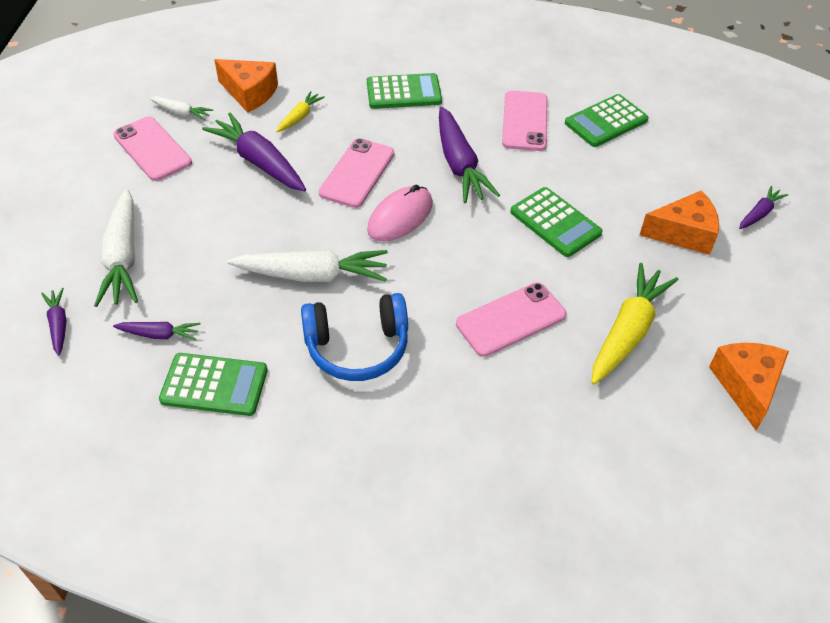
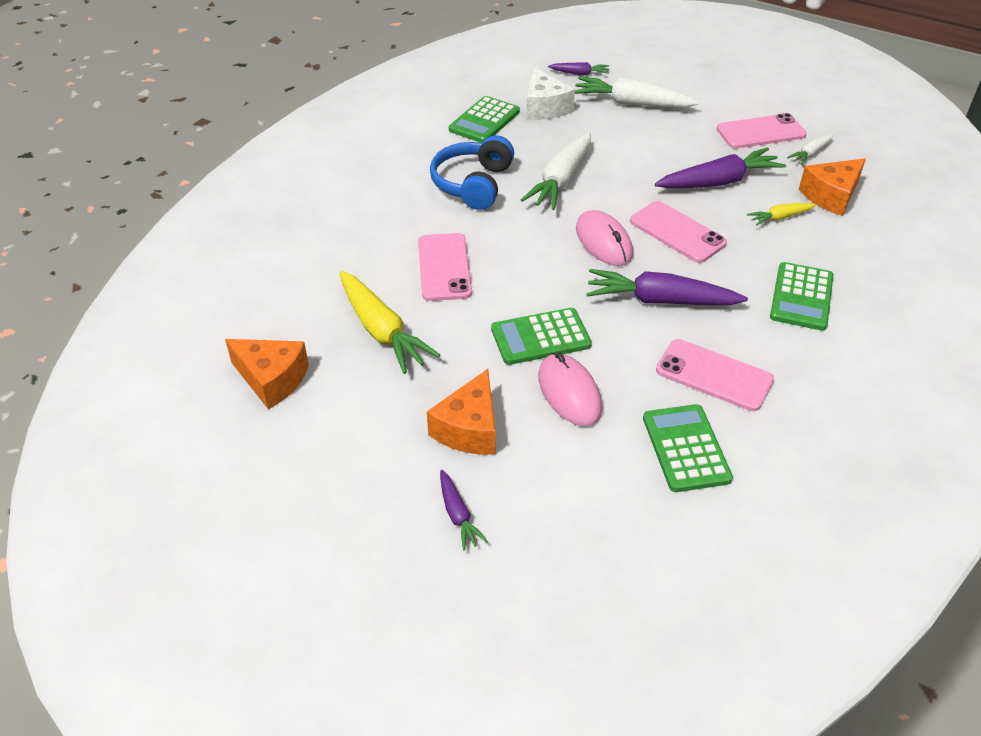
camera: 115 degrees right, 5 degrees down
(159, 334) = (544, 107): purple carrot -> white cheese
(299, 117) = (780, 218): yellow carrot -> yellow carrot turned 105 degrees clockwise
(602, 189) = (569, 393): none -> pink mouse

